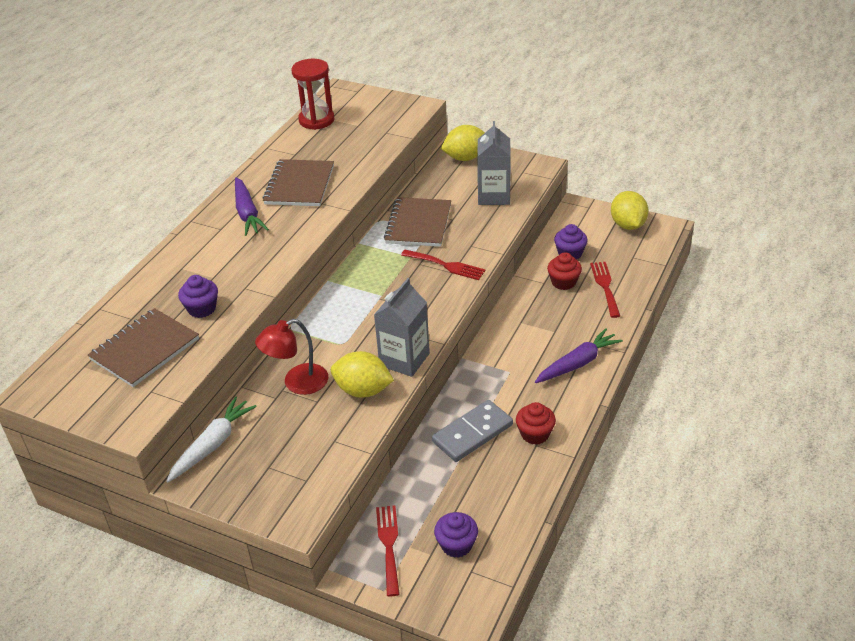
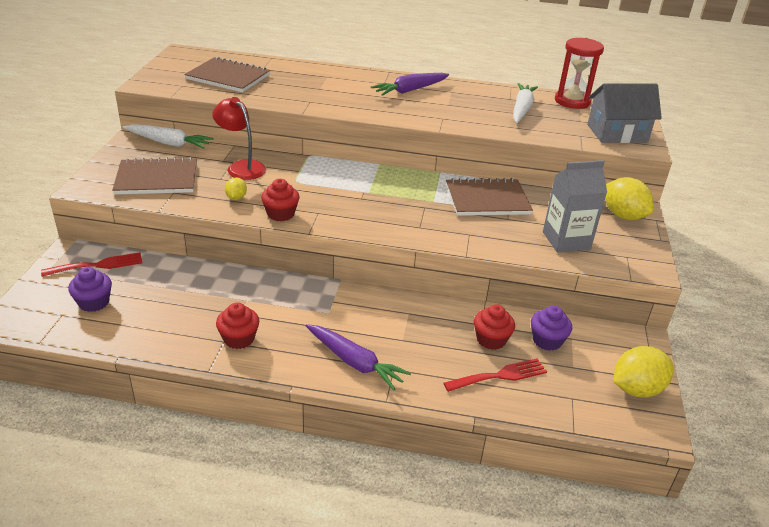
camera: 70 degrees right, 5 degrees down
(202, 308) = (279, 89): purple cupcake -> none
(299, 185) = (463, 105): brown notebook -> brown notebook (157, 178)
(321, 152) = (522, 109): none -> white carrot
(363, 390) = (236, 198): yellow lemon -> yellow lemon, size x0.52
(389, 112) = (617, 133): none -> grey house
(404, 359) = (281, 214): grey carton -> red cupcake
(446, 265) = (428, 222): red fork -> none
(472, 433) = (235, 297): grey domino -> none

